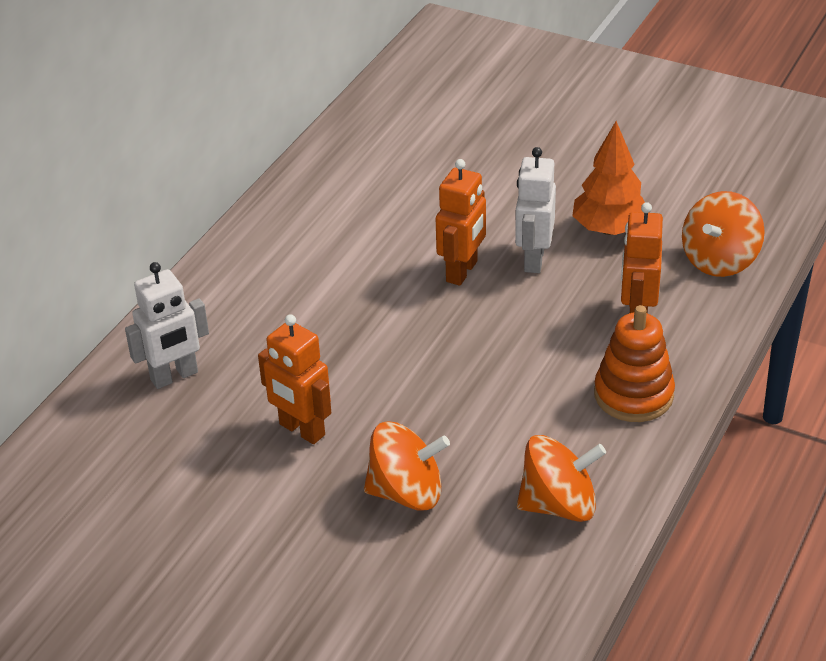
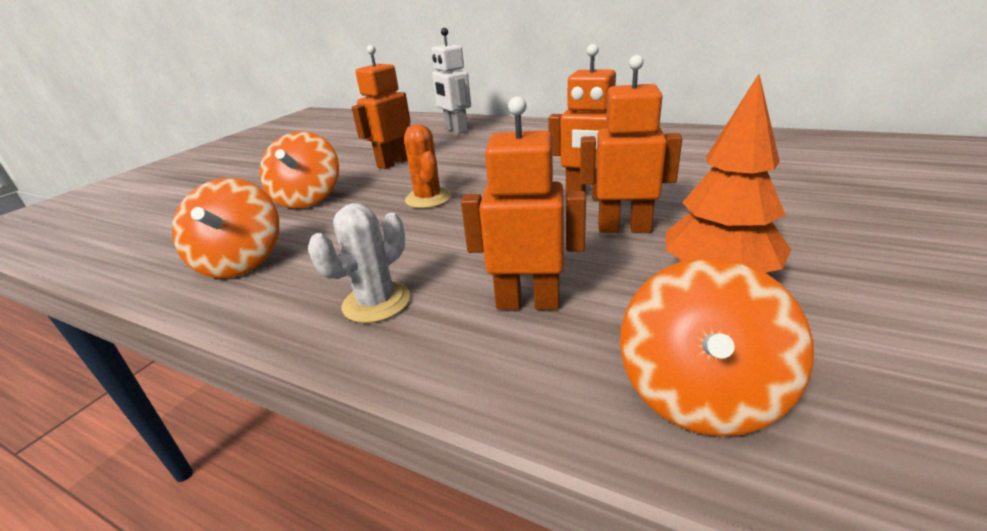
camera: 90 degrees right, 10 degrees down
(437, 384) = (428, 198): none -> orange cactus
(533, 259) = (624, 228): white robot -> orange robot
(633, 395) = (376, 302): orange stacking toy -> white cactus
(719, 260) = (700, 393): orange spinning top -> orange spinning top turned 105 degrees counterclockwise

